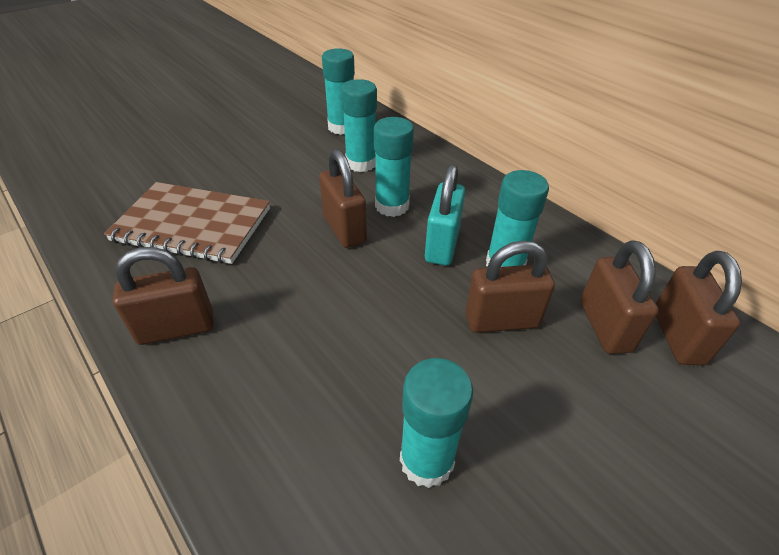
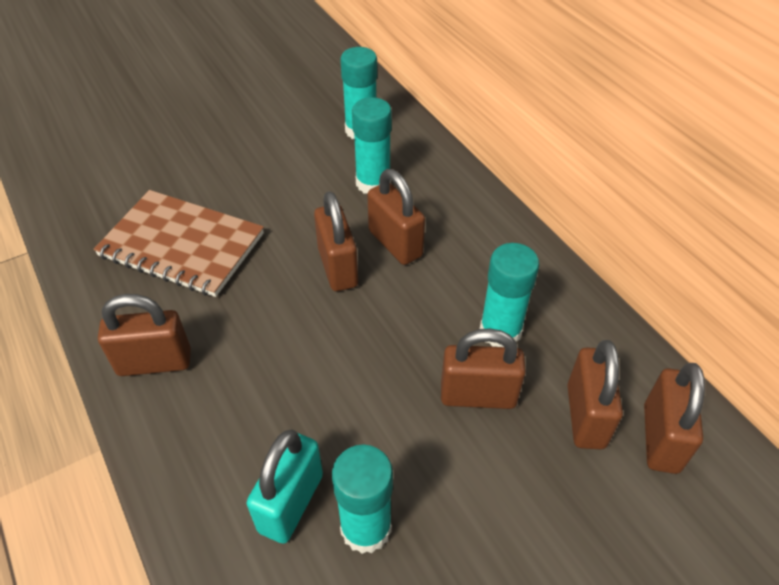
camera: 10 degrees right, 5 degrees up
(392, 206) = (395, 243): turquoise glue stick -> brown padlock
(442, 245) = (438, 299): turquoise padlock -> turquoise padlock (291, 503)

